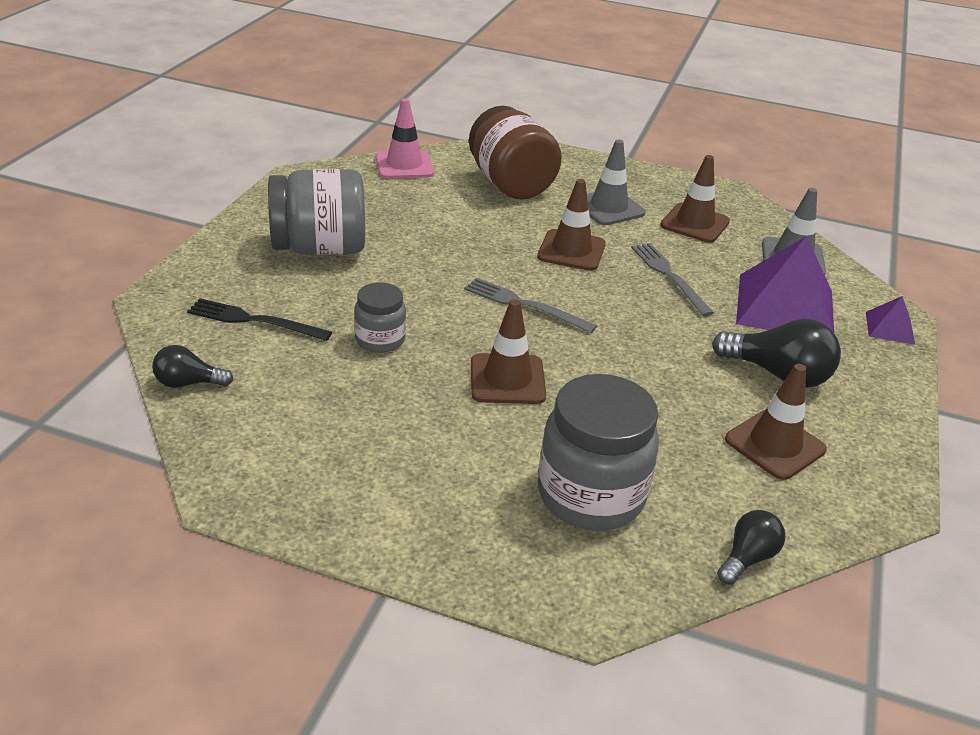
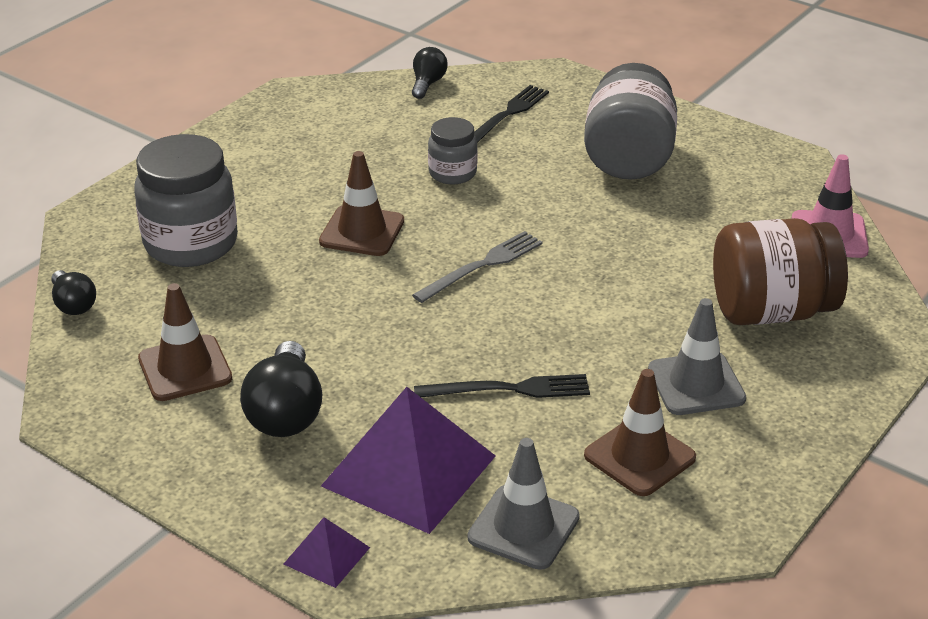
camera: 110 degrees right, 0 degrees up
(571, 250) = (588, 324): brown traffic cone -> none
(669, 276) = (509, 389): grey fork -> black fork
(778, 374) = (285, 412): black light bulb -> black light bulb turned 45 degrees counterclockwise

